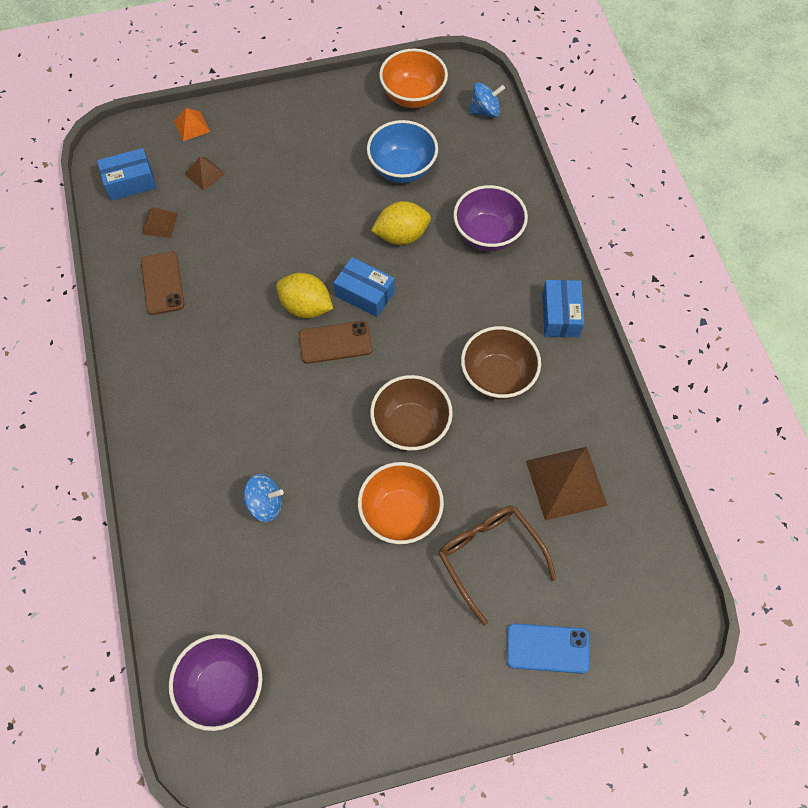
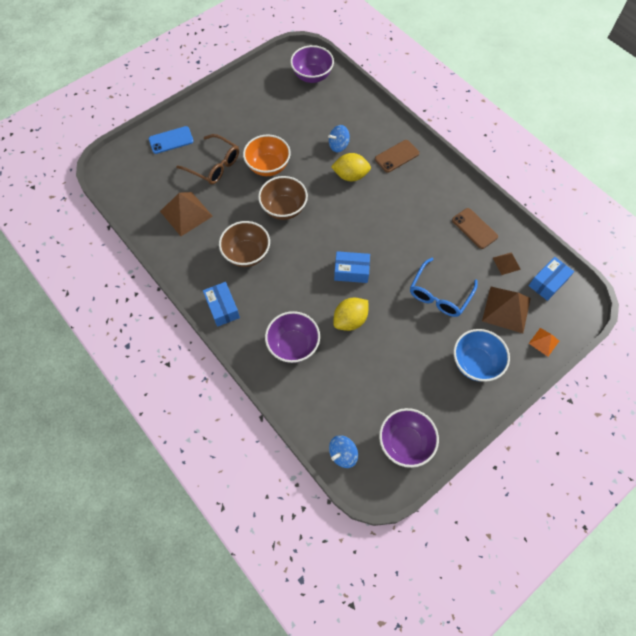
camera: 155 degrees right, 0 degrees up
(205, 173) = (506, 309): brown pyramid -> brown pyramid, size x1.89
(272, 220) = (439, 295): none -> blue glasses
(306, 307) = (381, 249): yellow lemon -> yellow lemon (350, 176)
(335, 342) = (351, 236): brown phone -> brown phone (396, 156)
(402, 169) = (377, 372): blue bowl -> blue bowl (475, 363)
(413, 96) = (405, 443): orange bowl -> purple bowl

